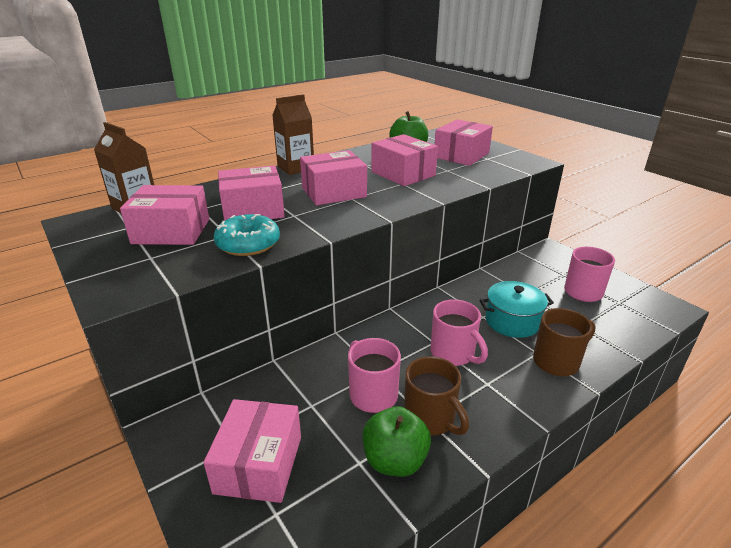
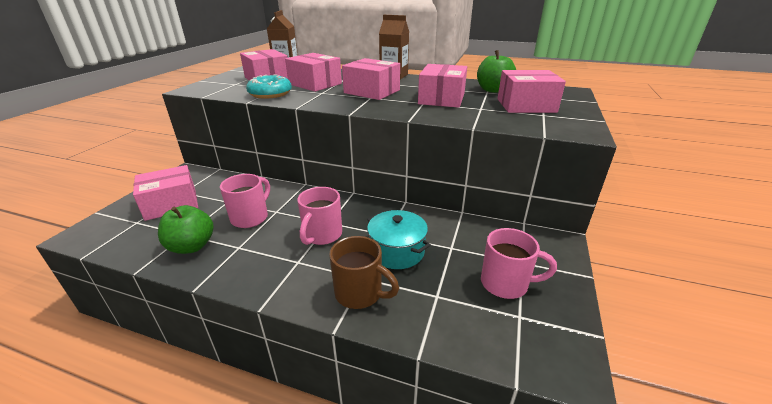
camera: 55 degrees right, 0 degrees up
(431, 419) = (239, 248): brown mug -> none

